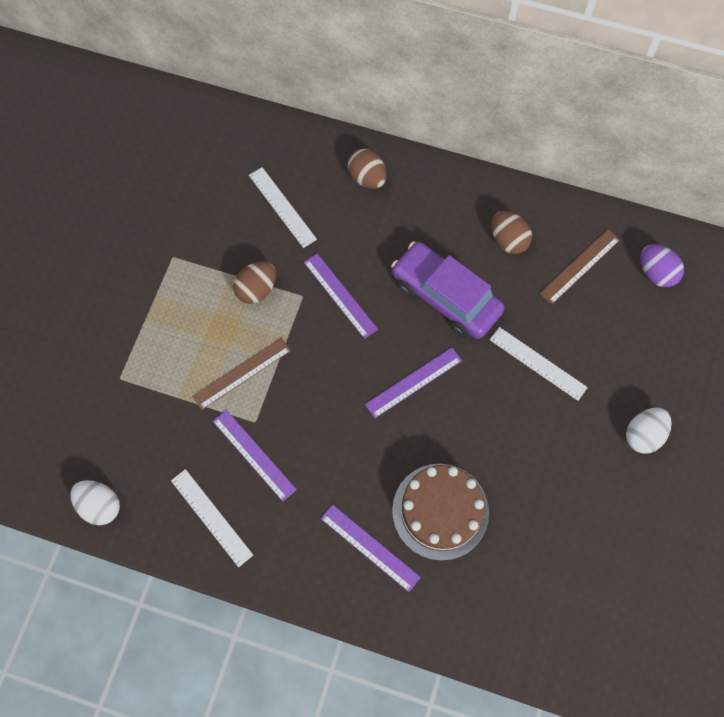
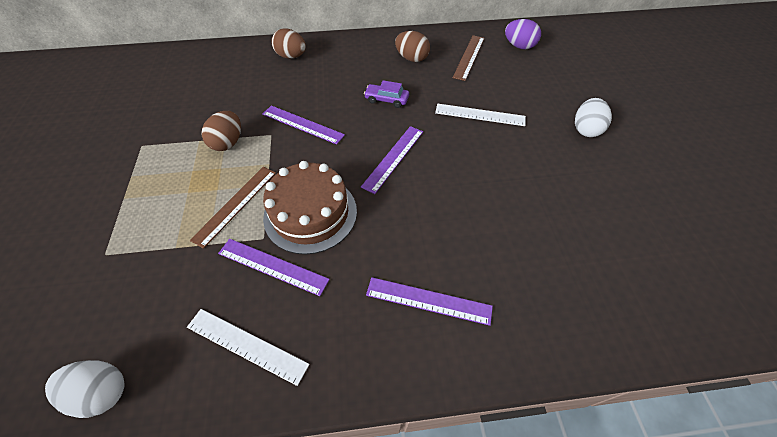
camera: 25 degrees left, 15 degrees down
(282, 207) = (230, 89): white ruler -> none
(440, 511) = (474, 241): brown cake -> brown cake (310, 213)
(445, 296) = (386, 100): purple car -> purple car, size x0.46

